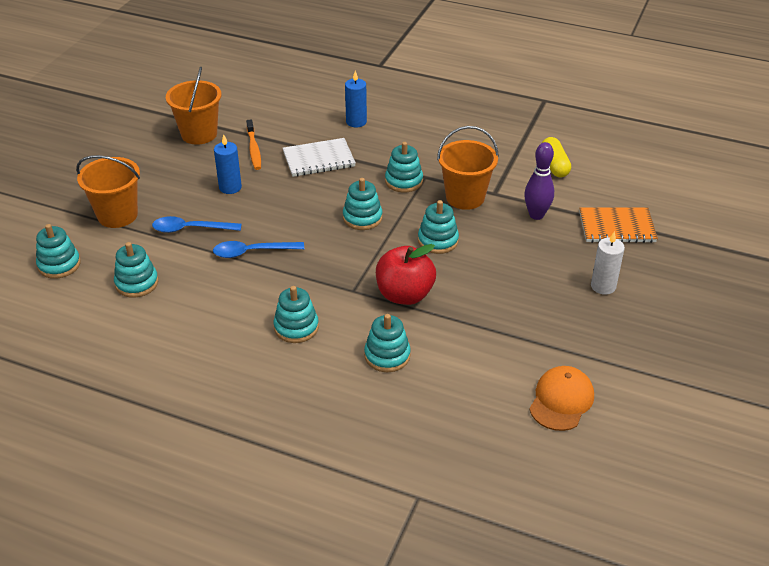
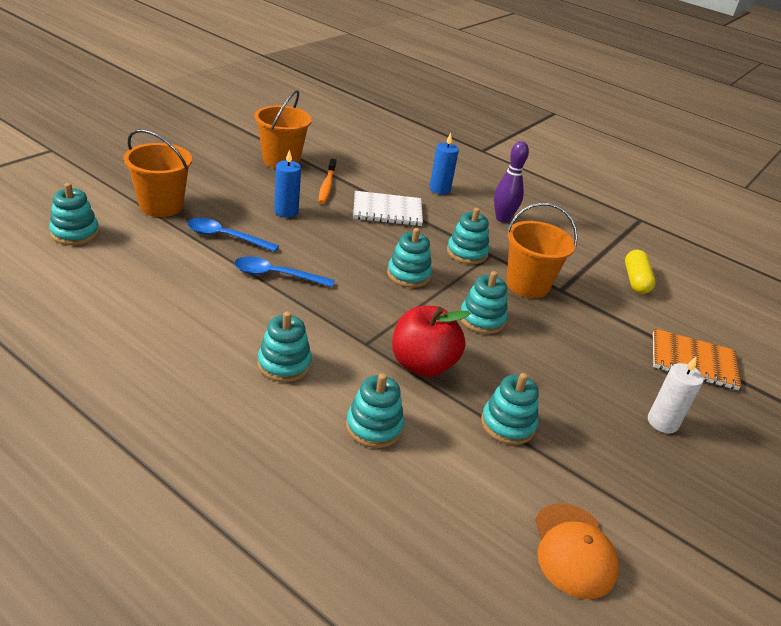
camera: 10 degrees right, 5 degrees down
(137, 283) = (140, 271): turquoise stacking toy -> turquoise stacking toy (507, 424)
(536, 215) = (602, 323): purple bowling pin -> purple bowling pin (502, 219)
(561, 400) = (573, 550): orange cap -> orange cap turned 135 degrees clockwise

